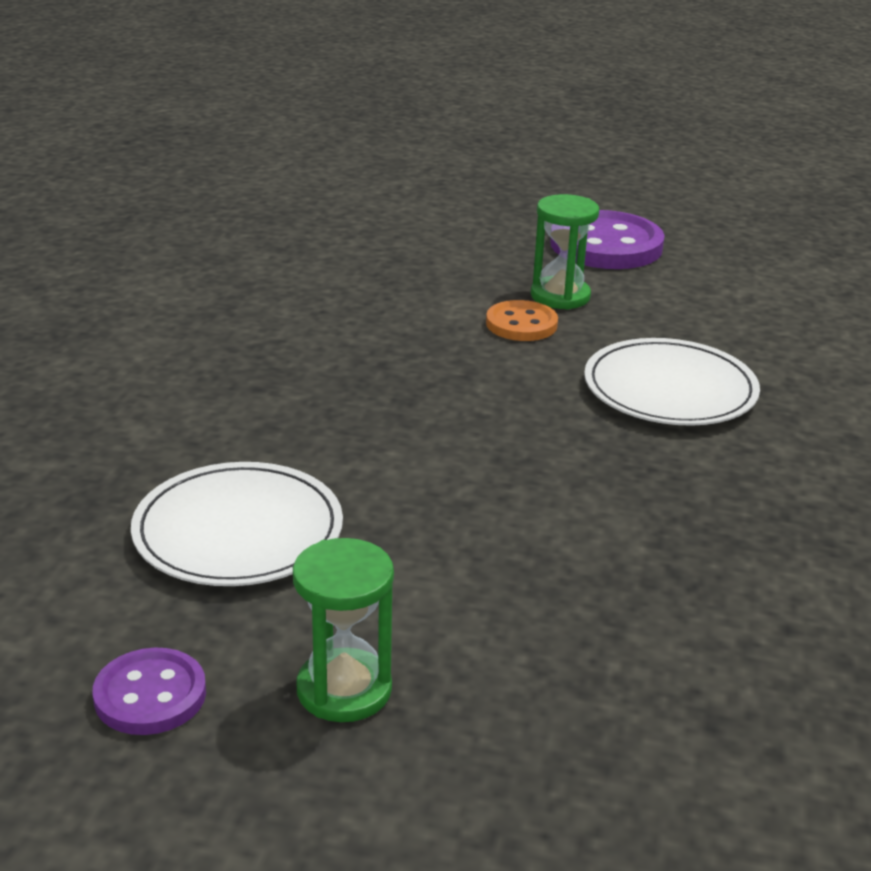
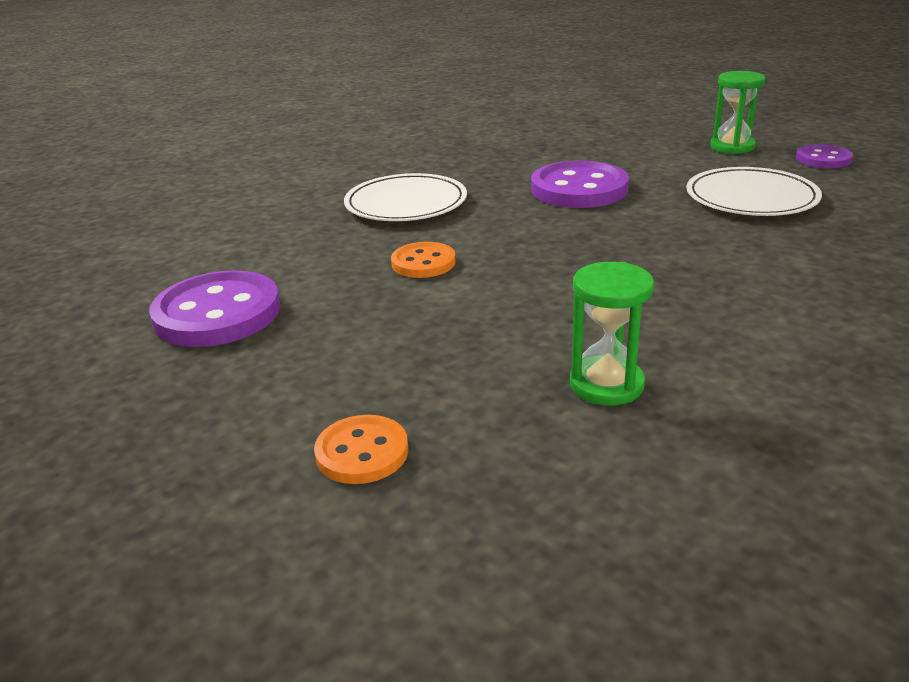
camera: 140 degrees left, 0 degrees up
(366, 211) = (362, 452): none -> orange button
(494, 478) = (579, 189): none -> purple button
(560, 296) = (354, 276): green hourglass -> green hourglass (606, 384)

